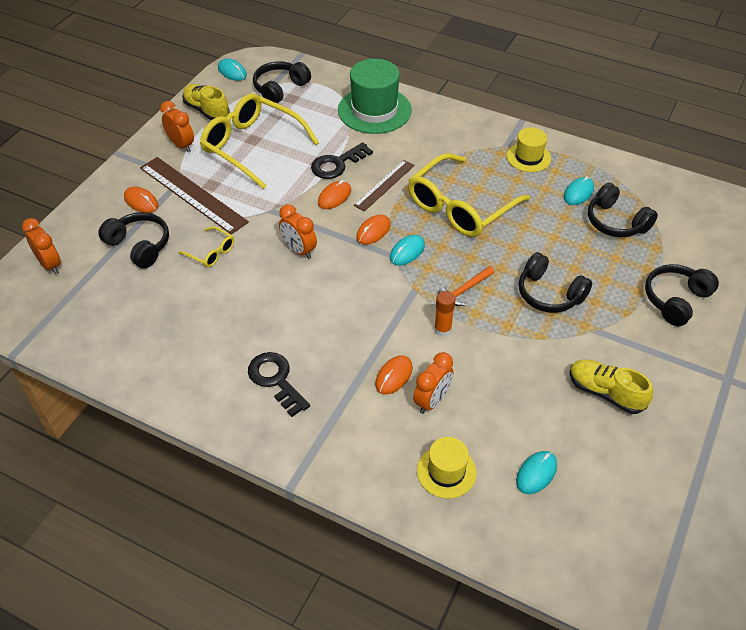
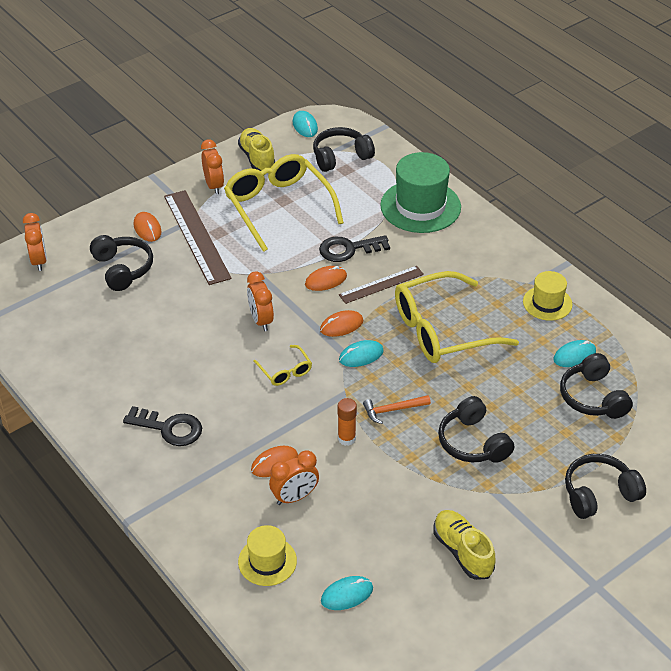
camera: 25 degrees right, 5 degrees down
(211, 252) = (181, 295): yellow glasses -> yellow glasses (285, 371)
(276, 380) = (169, 428): black key -> black key turned 120 degrees clockwise

